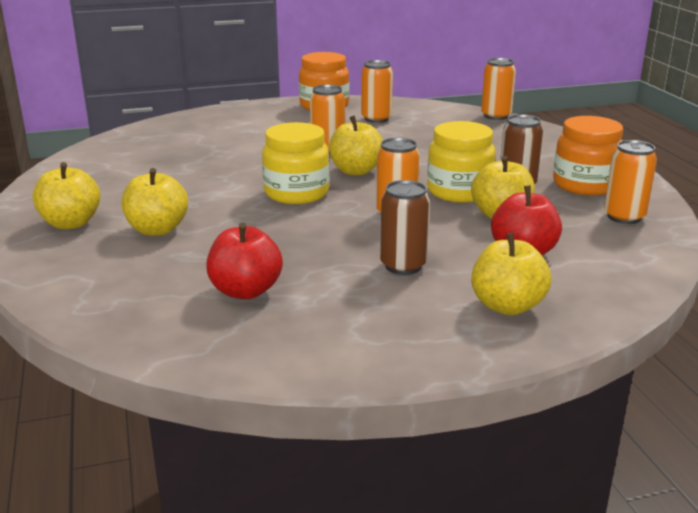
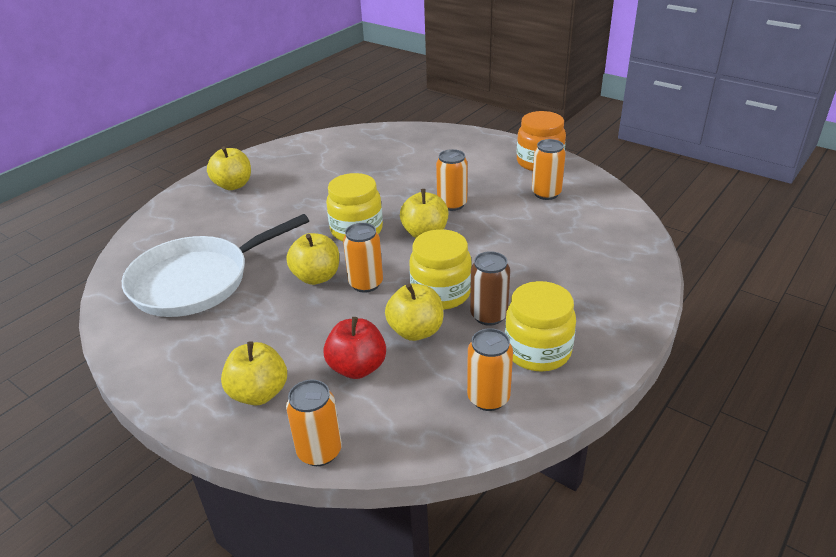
camera: 55 degrees right, 10 degrees up
(157, 229) = (251, 213): yellow apple -> yellow apple (316, 277)
(245, 291) = (197, 281): red apple -> white pan
(403, 266) = (282, 323): brown can -> none
(496, 116) = (646, 241): orange can -> orange can (319, 451)
(584, 185) = (537, 351): orange jar -> yellow jar

